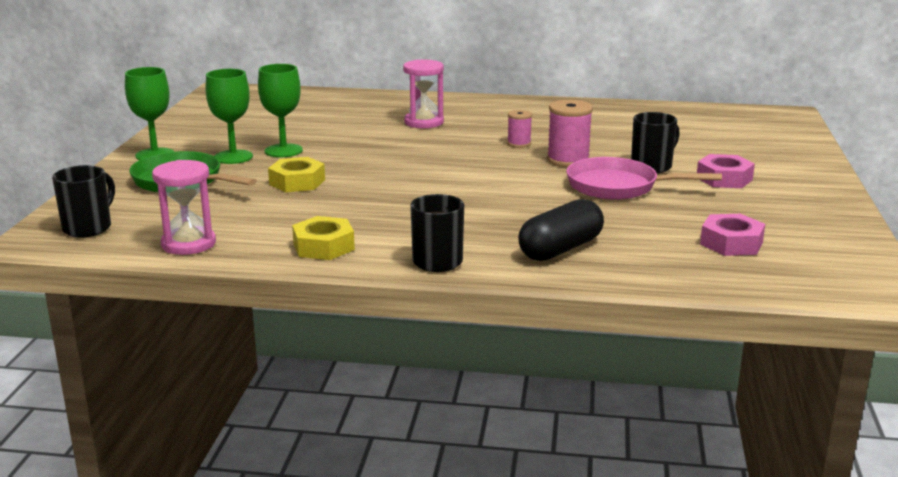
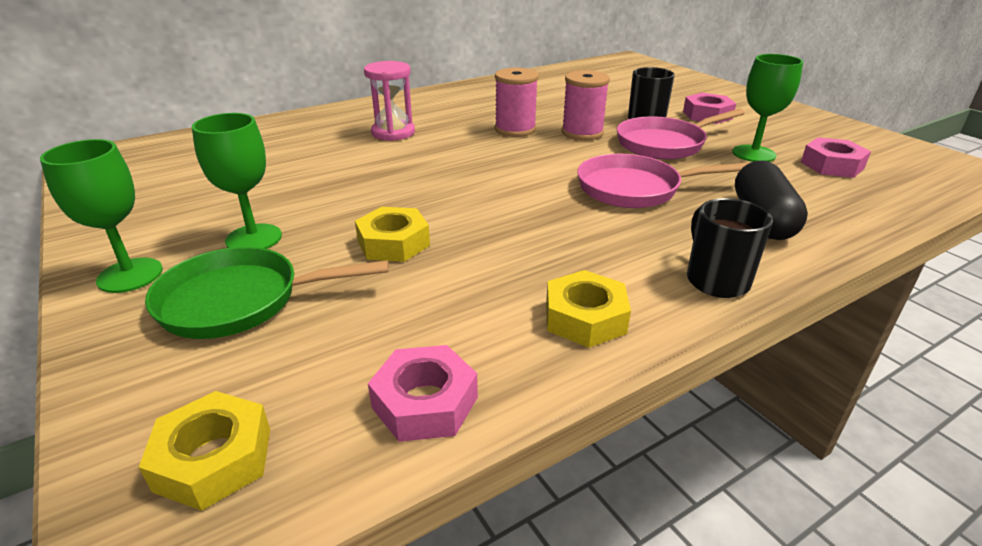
camera: 40 degrees left, 10 degrees up
(89, 228) = (214, 459): black mug -> yellow nut
(188, 244) = (425, 402): pink hourglass -> pink nut
(283, 151) = (304, 209): green goblet -> green goblet (753, 154)
(513, 204) = (635, 189): none -> pink pan
(519, 144) = (515, 129): pink spool -> pink spool, size x1.70

